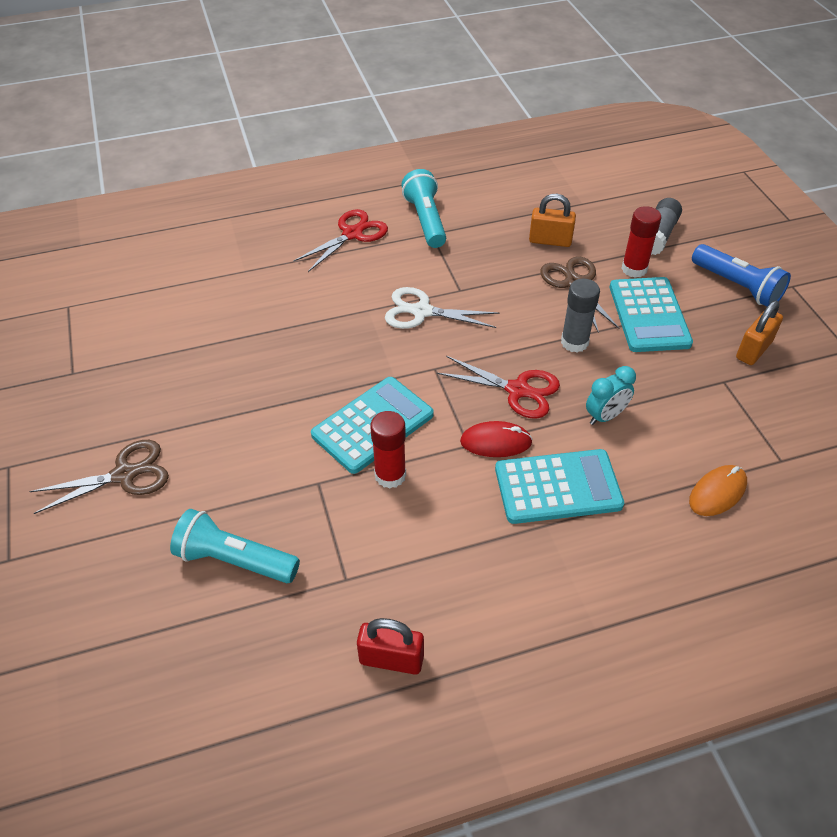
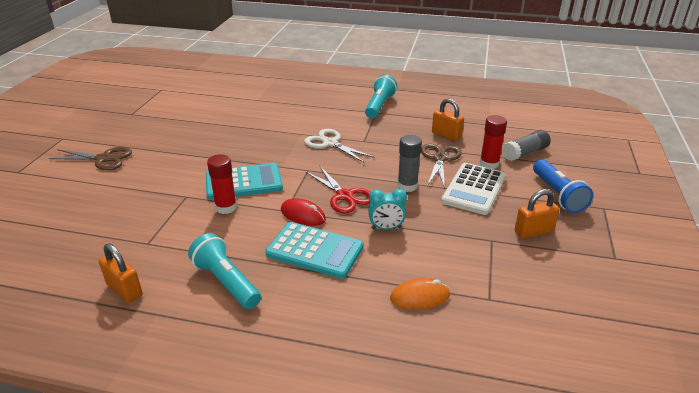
camera: 30 degrees right, 15 degrees down
(234, 560) = (106, 212): turquoise flashlight -> turquoise flashlight (226, 282)
(352, 234) = (331, 100): red scissors -> none
(391, 659) = (124, 290): red padlock -> orange padlock
(649, 315) = (474, 189): turquoise calculator -> white calculator

